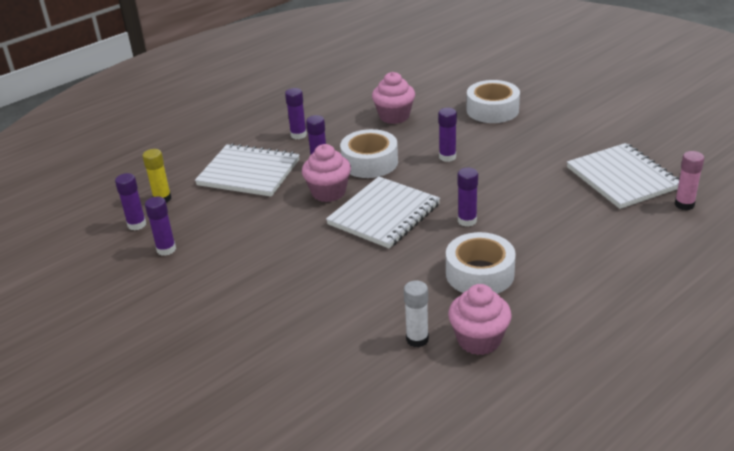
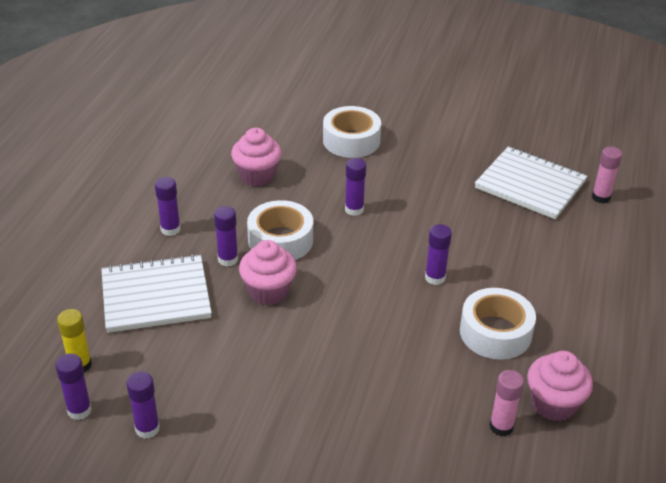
camera: 35 degrees left, 5 degrees up
(384, 214) = (349, 298): white notebook -> none
(417, 339) = (501, 427): white glue stick -> pink glue stick

